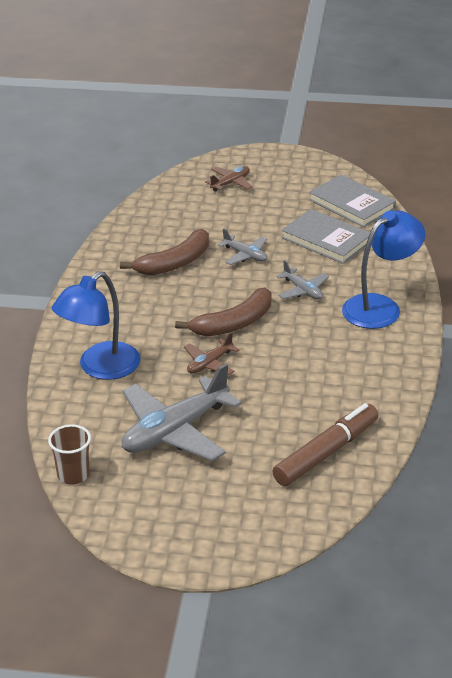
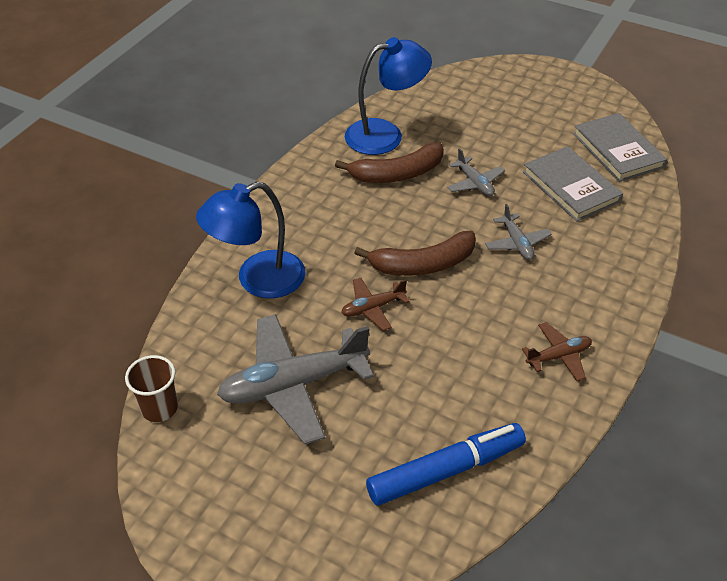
camera: 20 degrees right, 10 degrees up
(230, 183) = (499, 95): brown plane -> brown plane (558, 356)
(326, 453) = (446, 470): brown marker -> blue marker
(380, 307) = (595, 288): blue lamp -> blue lamp (385, 135)

